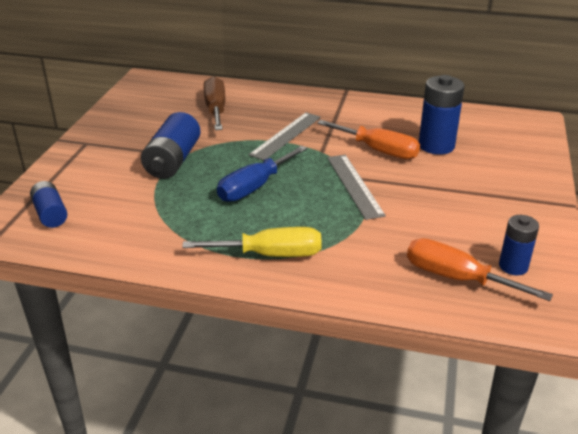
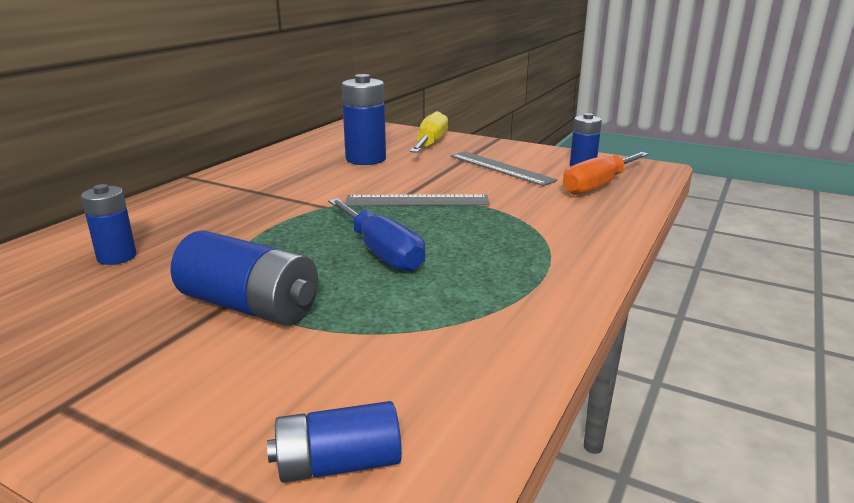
camera: 75 degrees left, 10 degrees down
(215, 109) = (117, 257): brown screwdriver -> blue battery
(270, 255) = (544, 259): yellow screwdriver -> yellow screwdriver (430, 144)
(286, 135) = (263, 219): grey ruler -> grey ruler (501, 168)
(378, 150) = (351, 181): orange screwdriver -> none

